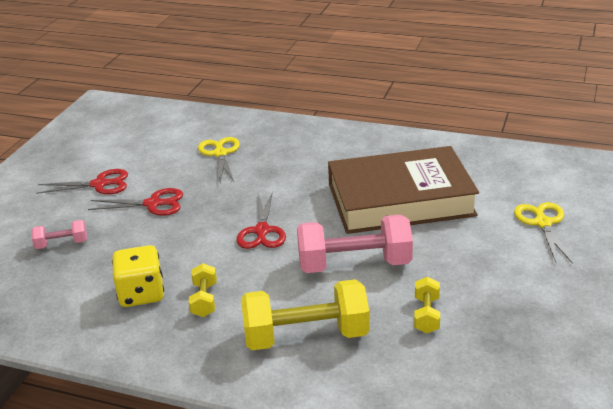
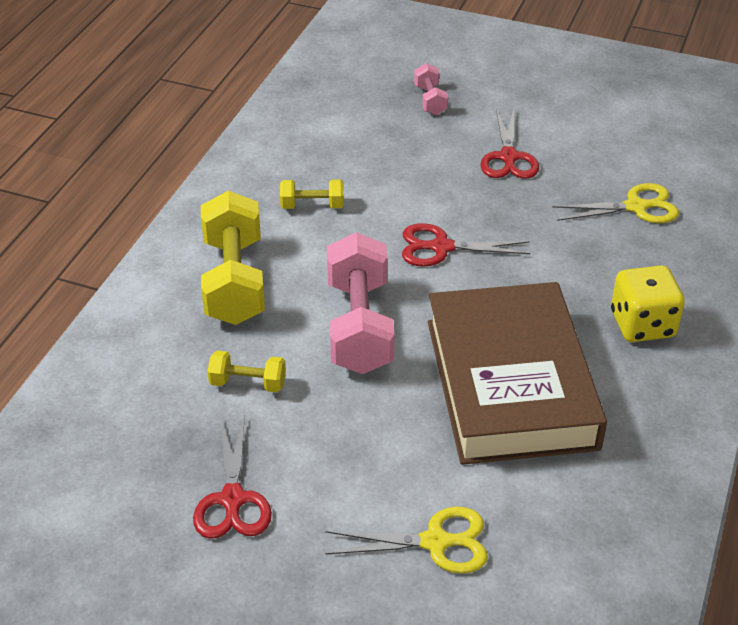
camera: 90 degrees right, 10 degrees up
(99, 184) = (554, 113): red scissors -> red scissors (232, 499)
(141, 294) = (331, 162): yellow dice -> yellow dice (642, 325)

